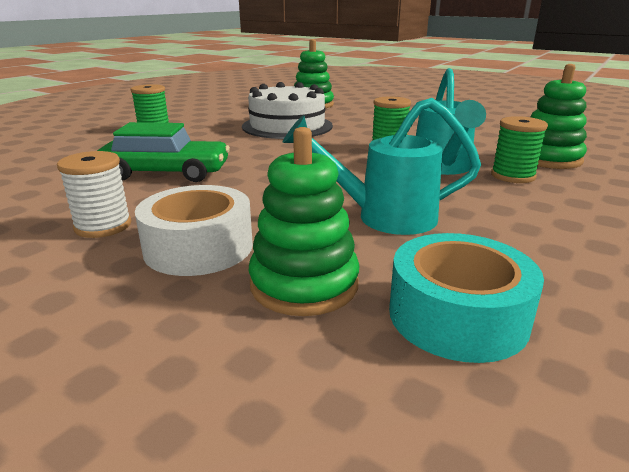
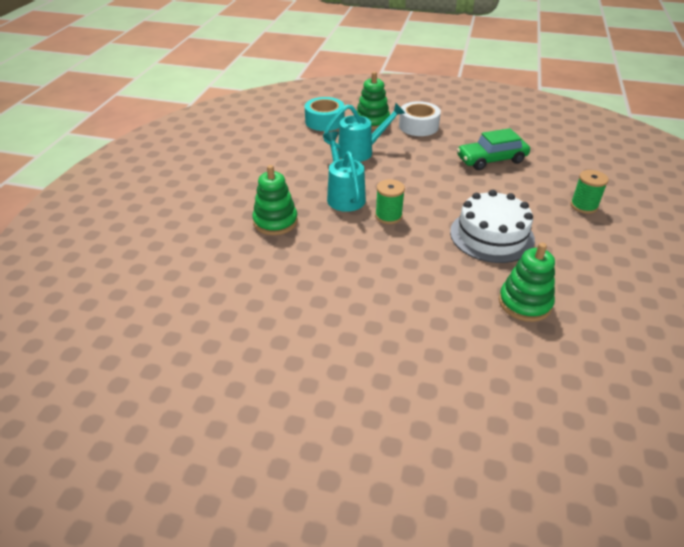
camera: 160 degrees right, 15 degrees up
(103, 226) = (465, 127): white spool -> none
(512, 176) = (302, 195): green spool -> none

